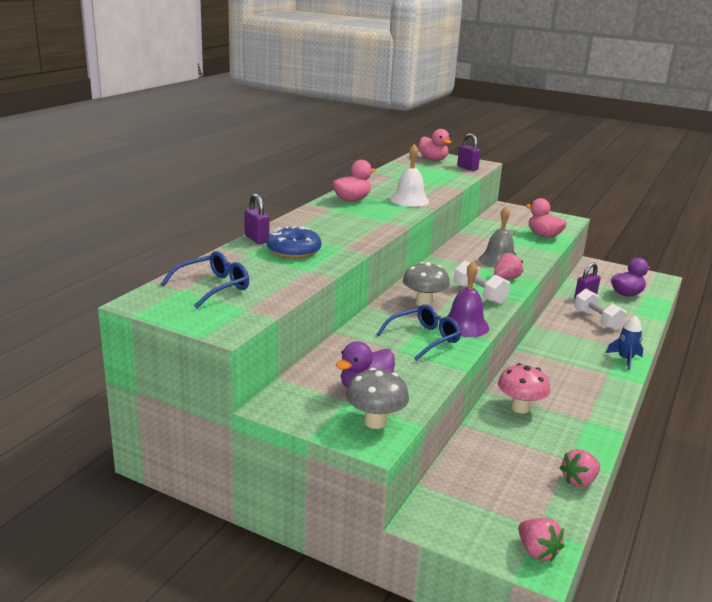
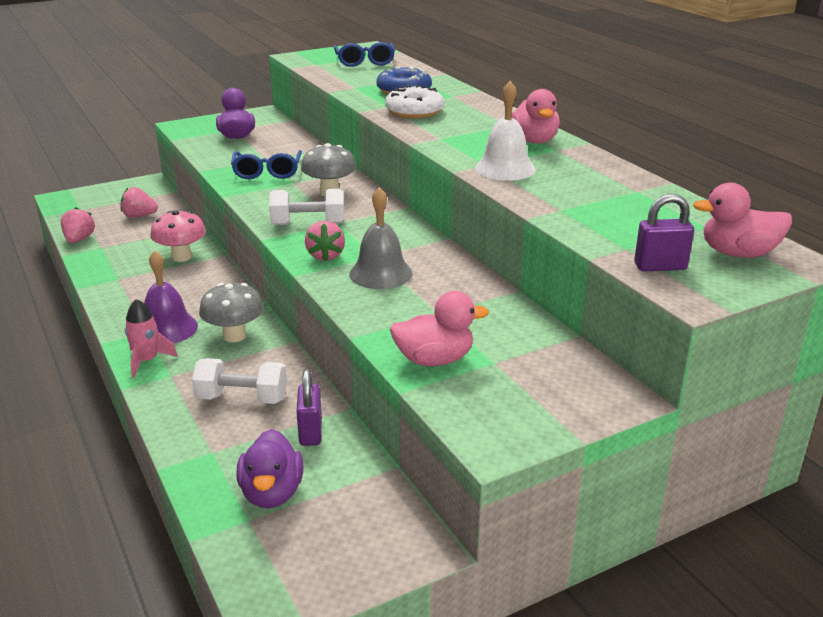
camera: 125 degrees right, 5 degrees up
(256, 239) = (448, 85): purple padlock -> none
(343, 237) = (414, 112): none -> white donut
(375, 422) = (198, 129): grey mushroom -> grey mushroom (234, 336)
(465, 325) = (261, 194): purple bell -> purple bell (167, 328)
(537, 551) = (68, 201): pink strawberry -> pink strawberry (139, 216)
(625, 359) = (147, 361): blue rocket -> pink rocket

